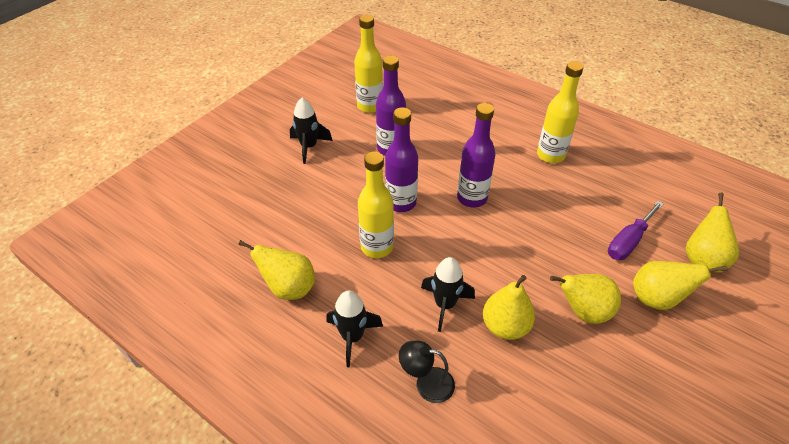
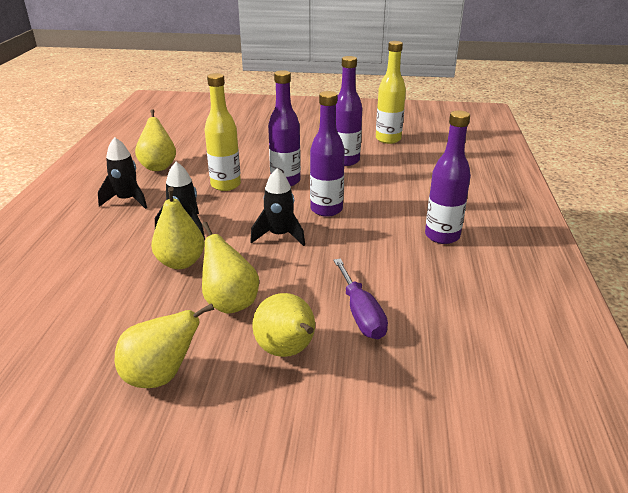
camera: 60 degrees right, 15 degrees down
(309, 147) = (308, 133): black rocket -> black rocket (279, 235)
(426, 383) = (98, 240): black lamp -> none
(550, 155) = (442, 236): yellow bottle -> purple bottle
(628, 241) = (361, 314): purple screwdriver -> purple screwdriver turned 120 degrees counterclockwise
(702, 259) = (387, 380): yellow pear -> yellow pear (161, 376)

